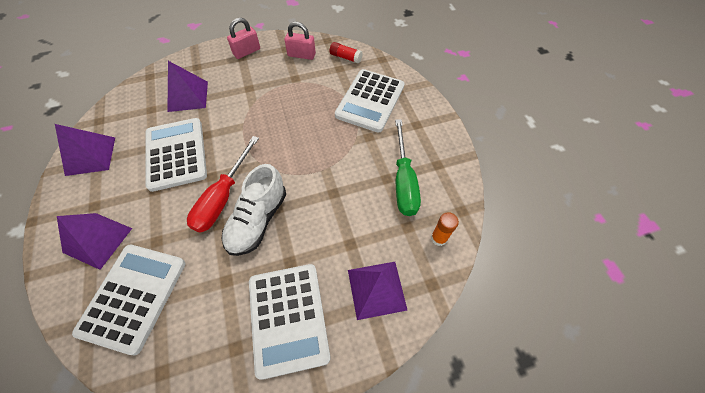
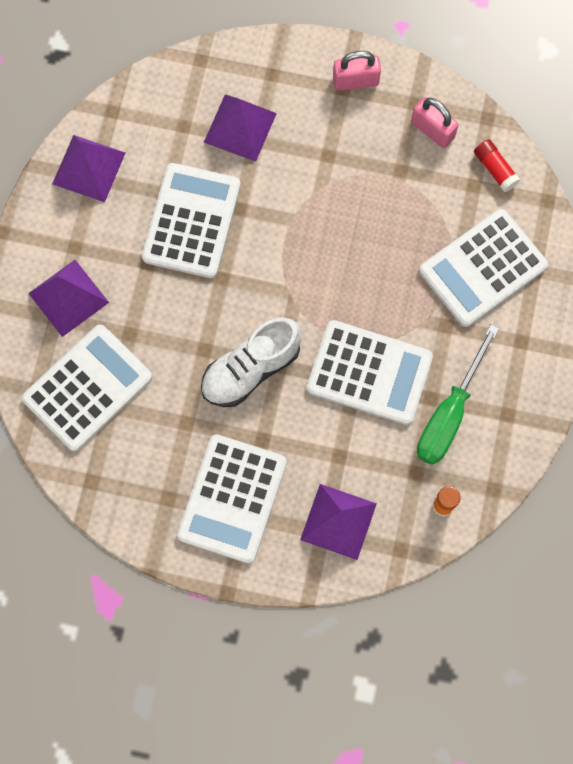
camera: 30 degrees right, 15 degrees up
(223, 197) = (223, 317): red screwdriver -> none
(339, 183) = (369, 373): none -> white calculator

